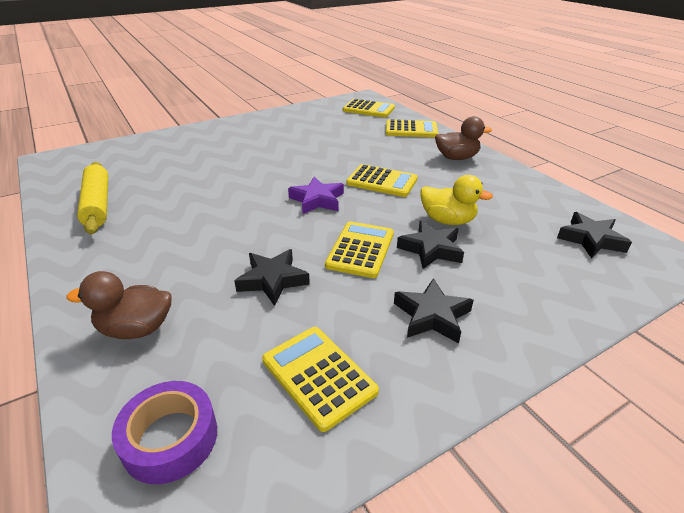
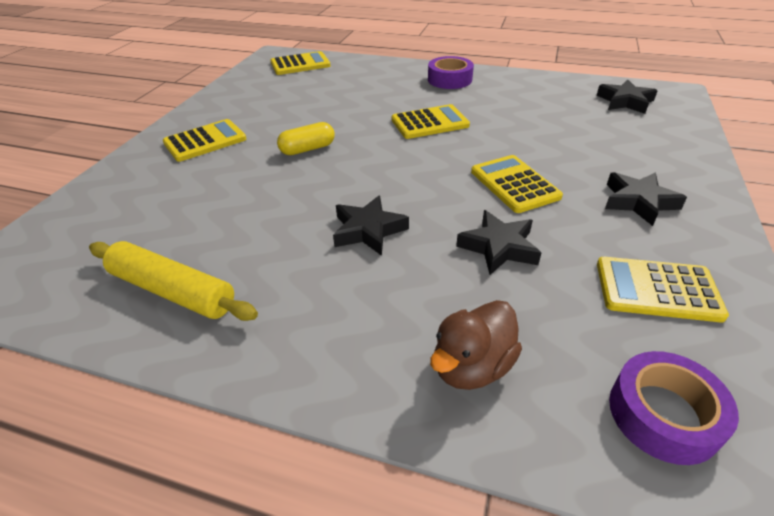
camera: 40 degrees left, 5 degrees up
(277, 164) = (307, 149): none -> yellow capsule
(317, 200) = (407, 163): purple star -> none
(411, 130) = (372, 69): yellow calculator -> yellow calculator (205, 141)
(431, 249) = (556, 157): black star -> black star (368, 230)
(447, 220) = (529, 130): yellow duck -> none
(456, 158) = (449, 79): brown duck -> purple tape

